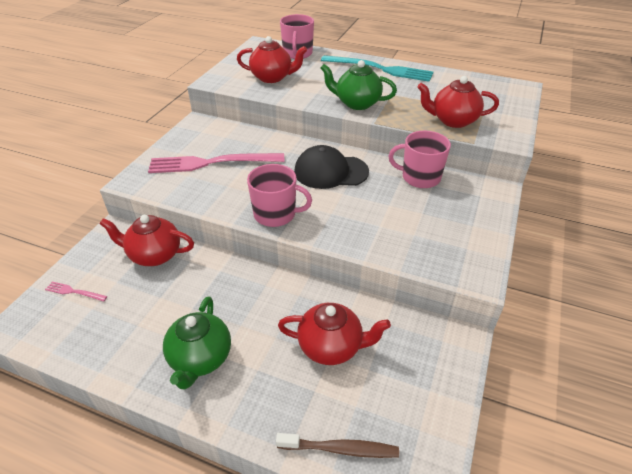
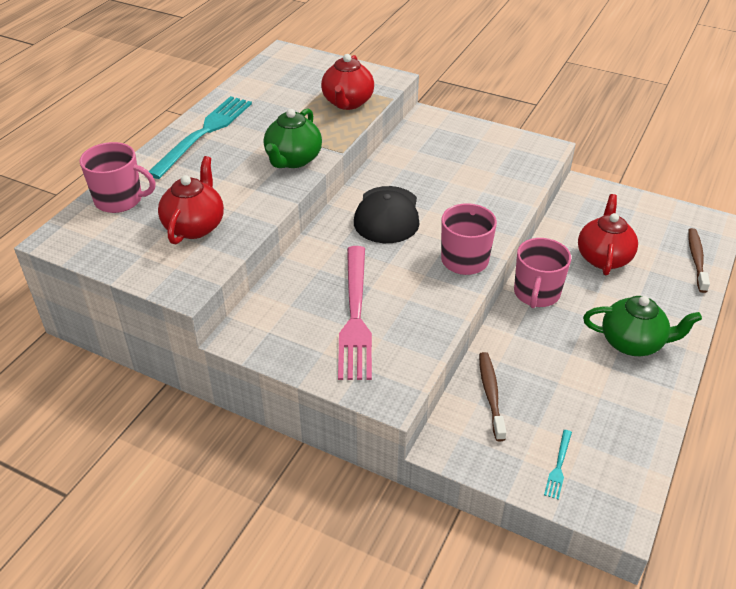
camera: 85 degrees left, 0 degrees up
(74, 292) = (558, 466): pink fork -> turquoise fork
(154, 255) = (491, 395): red teapot -> brown toothbrush
(420, 177) = (404, 157): pink mug -> pink mug (536, 294)

